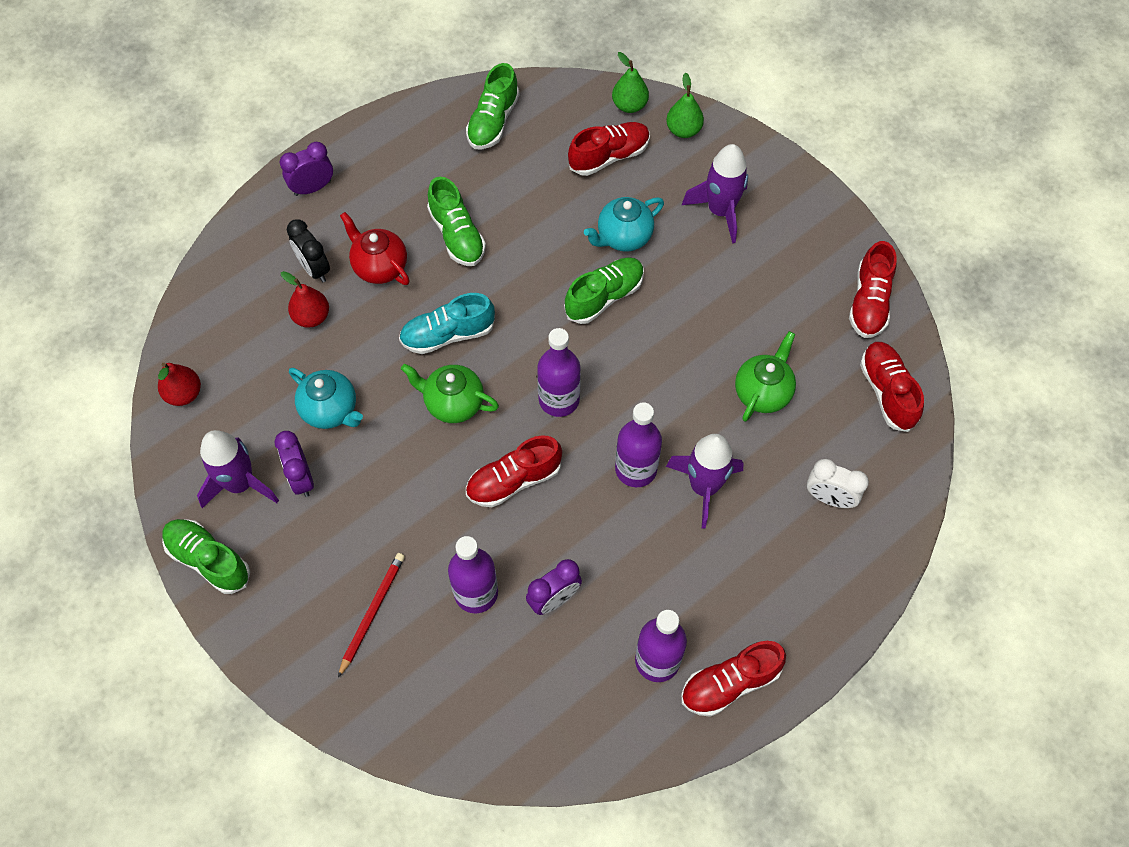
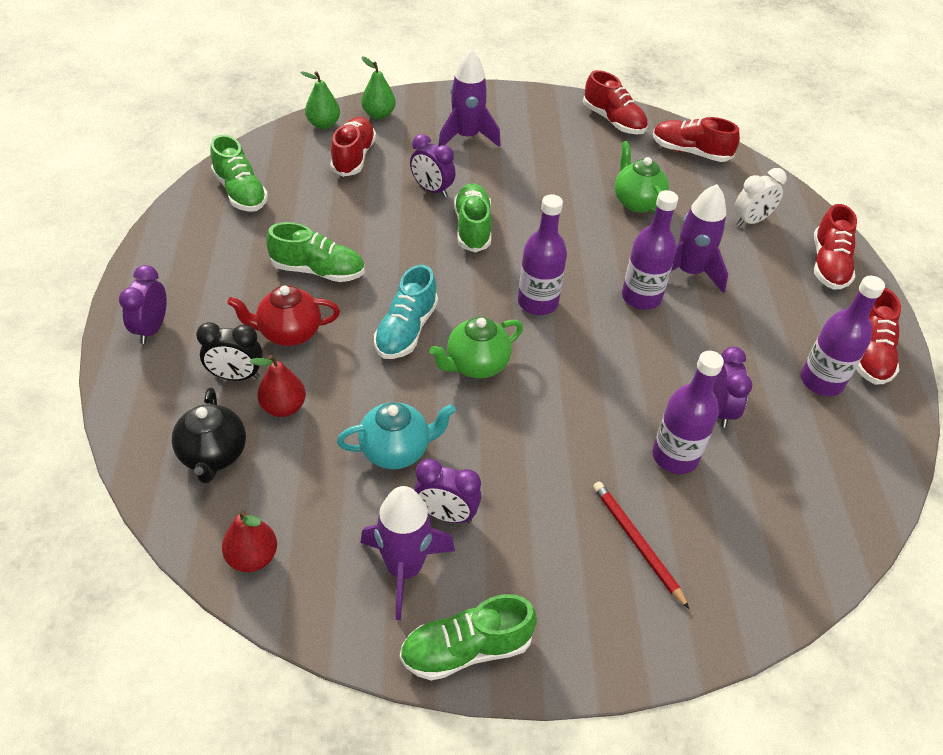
camera: 55 degrees left, 15 degrees down
(240, 311) = (213, 456): none -> black teapot
(514, 480) = (587, 370): red shoe -> red shoe (828, 265)
(623, 237) = (432, 190): turquoise teapot -> purple clock

